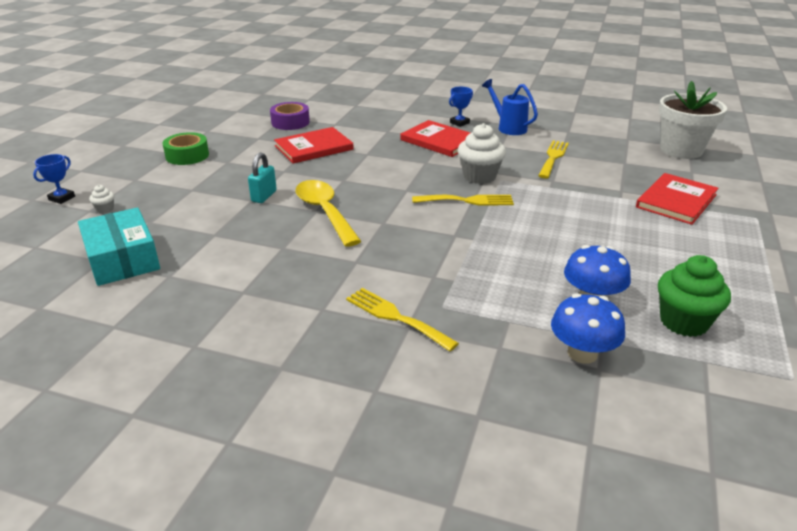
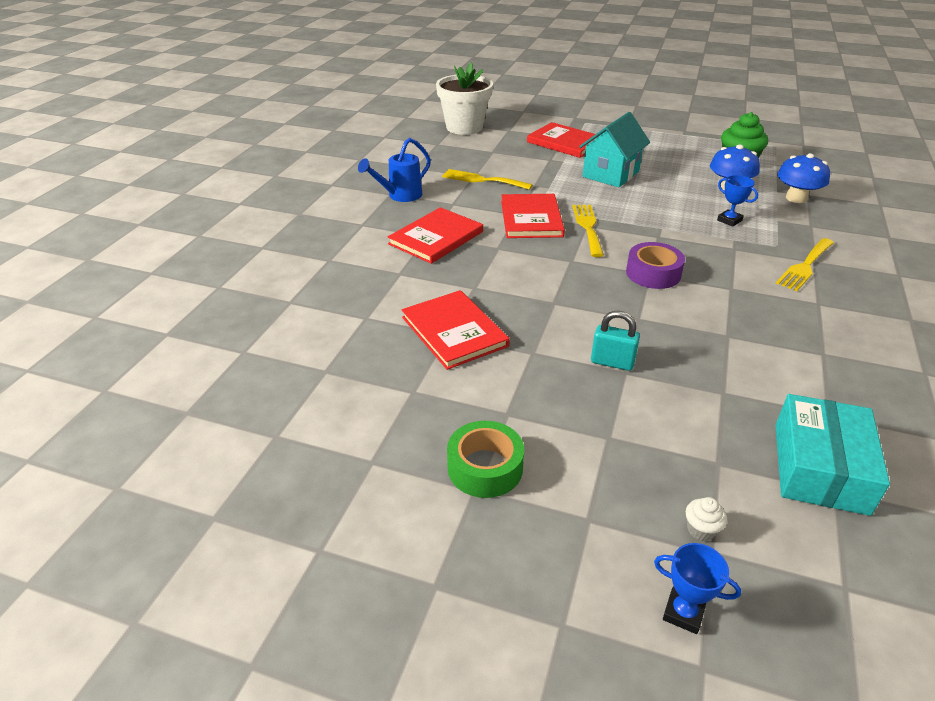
camera: 90 degrees left, 5 degrees up
(122, 259) = (820, 467): turquoise box -> turquoise box turned 45 degrees counterclockwise
(290, 122) = (350, 362): purple tape -> purple tape (653, 273)
(324, 212) = (638, 312): yellow spoon -> none
(459, 123) = (380, 223): blue trophy -> blue trophy (729, 220)
(479, 176) = (531, 219): white cupcake -> red book
(598, 222) = (610, 174): none -> turquoise house

